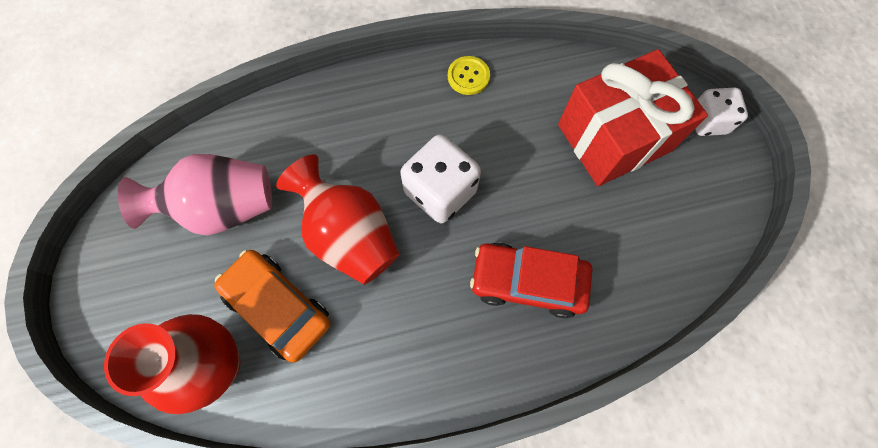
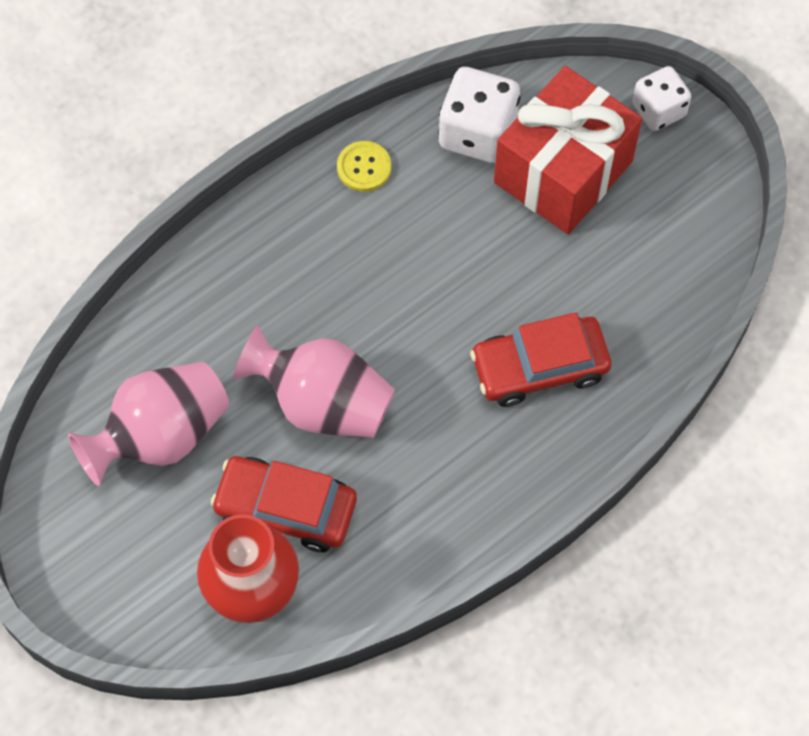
camera: 25 degrees left, 5 degrees down
(278, 307) = (285, 509): orange car -> red car
(349, 235) = (322, 403): red vase -> pink vase
(440, 191) = (398, 313): white dice -> white dice (477, 133)

